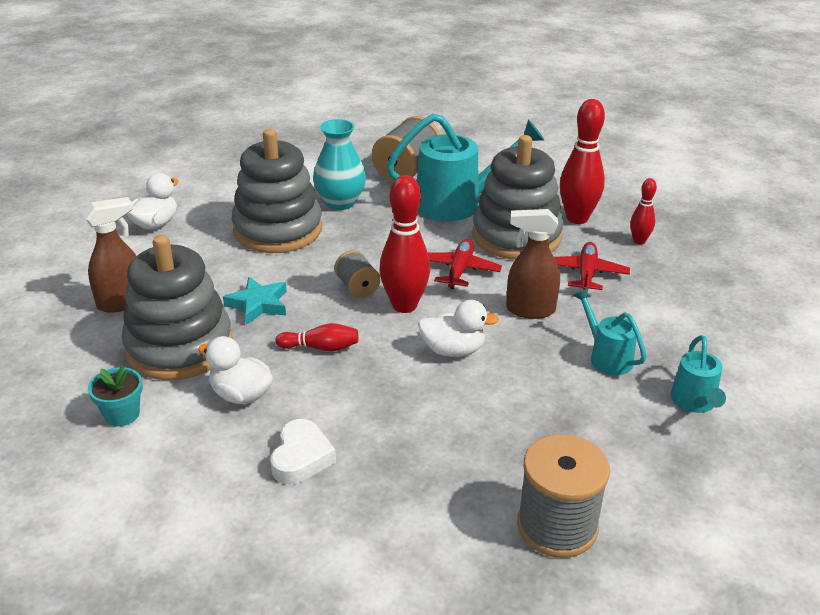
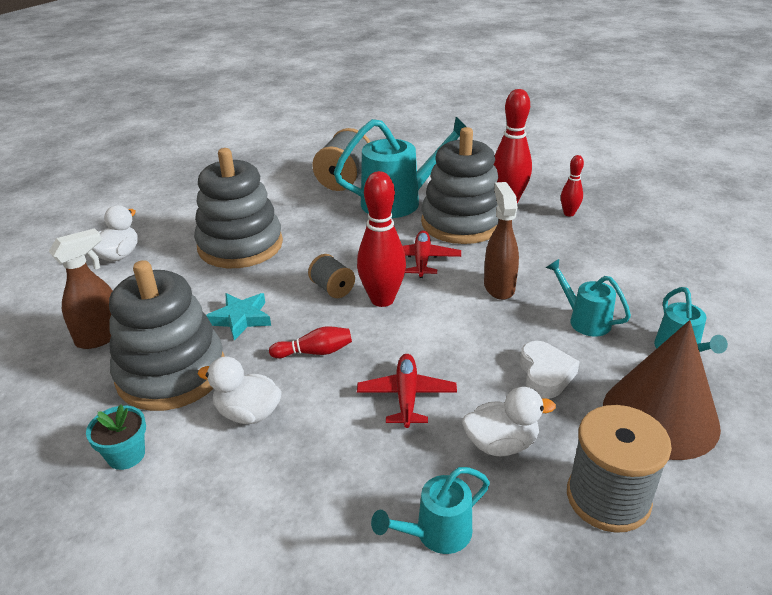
camera: 10 degrees left, 0 degrees up
(301, 457) = (329, 470): white heart -> white heart (545, 374)
(340, 202) = (292, 214): turquoise vase -> none
(381, 528) = (436, 534): none -> turquoise watering can
(453, 350) = (442, 335): white duck -> white duck (501, 444)
(530, 310) = (499, 287): brown spray bottle -> brown spray bottle turned 90 degrees clockwise
(586, 274) = (535, 248): red plane -> red plane (406, 396)
(643, 461) = (660, 416): none -> brown cone

